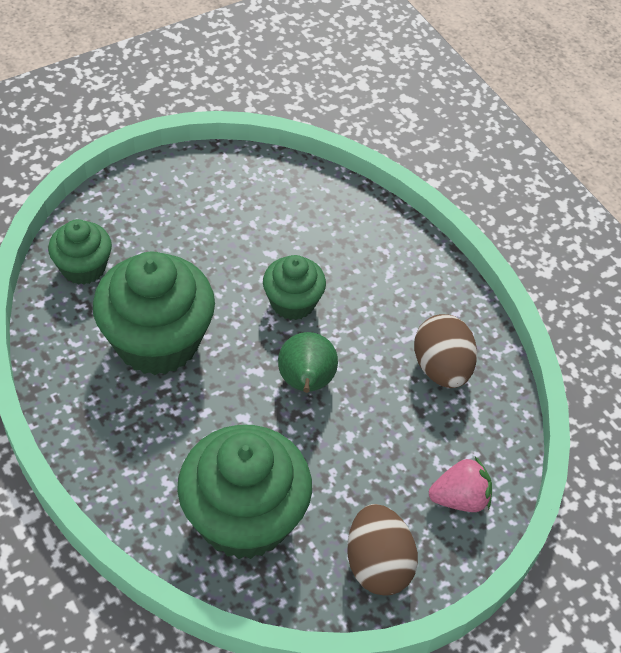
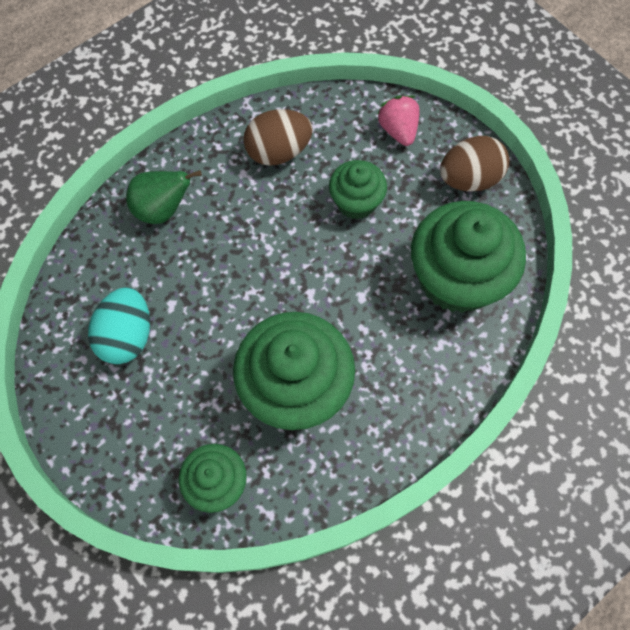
camera: 95 degrees left, 15 degrees up
(246, 217) = (127, 336): none -> turquoise egg
(293, 302) = (228, 276): green cupcake -> green cupcake (356, 202)
(306, 383) = (315, 252): green pear -> green pear (163, 209)

